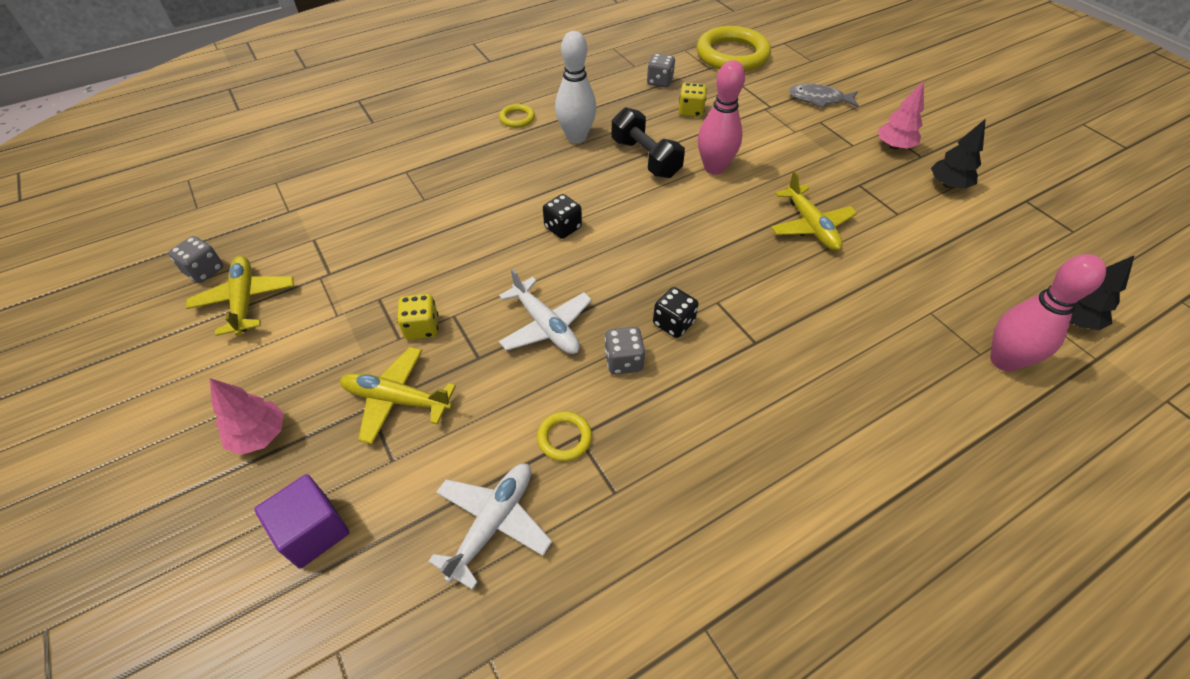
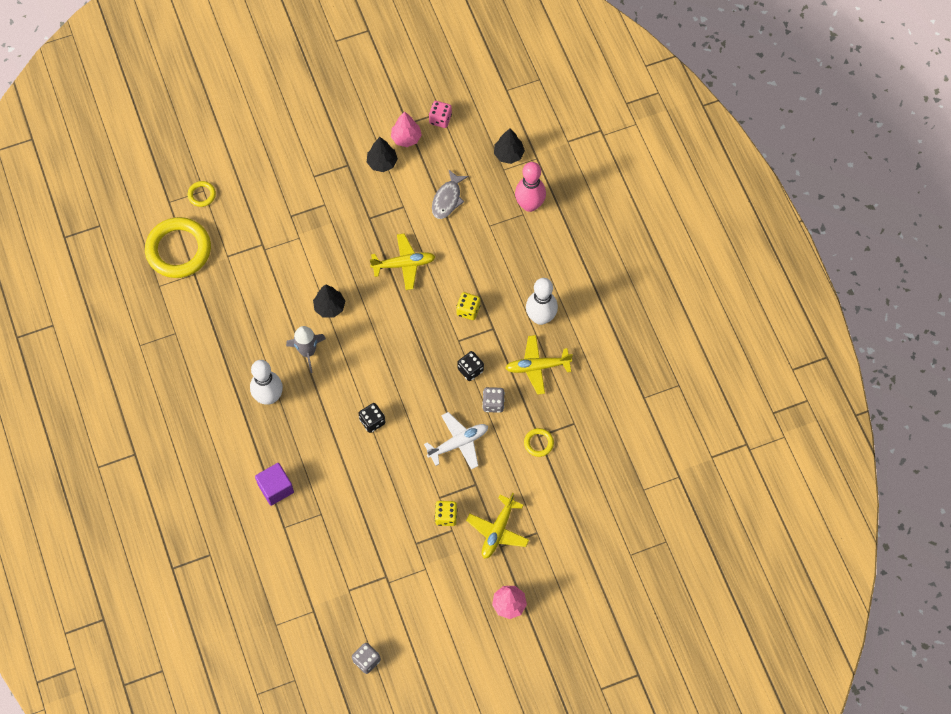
camera: 80 degrees left, 15 degrees up
(245, 300) = (401, 628): yellow plane -> yellow plane (537, 367)
(313, 531) = (571, 570): purple cube -> purple cube (276, 488)
(493, 523) = (581, 483): white plane -> none
(517, 118) = (233, 439): yellow ring -> yellow ring (202, 195)
(645, 158) = (307, 352): black dumbbell -> grey rocket
(659, 82) = (206, 318): grey dice -> none
(690, 111) = (255, 305): yellow dice -> yellow dice (468, 310)
(714, 168) = (329, 307): pink bowling pin -> black tree
(804, 407) = (540, 317): none -> white bowling pin
(819, 99) = (261, 206): grey fish -> grey fish (447, 199)
(894, 146) = (333, 178): pink tree -> pink tree (406, 138)
(1062, 232) = (440, 119): none -> pink dice

